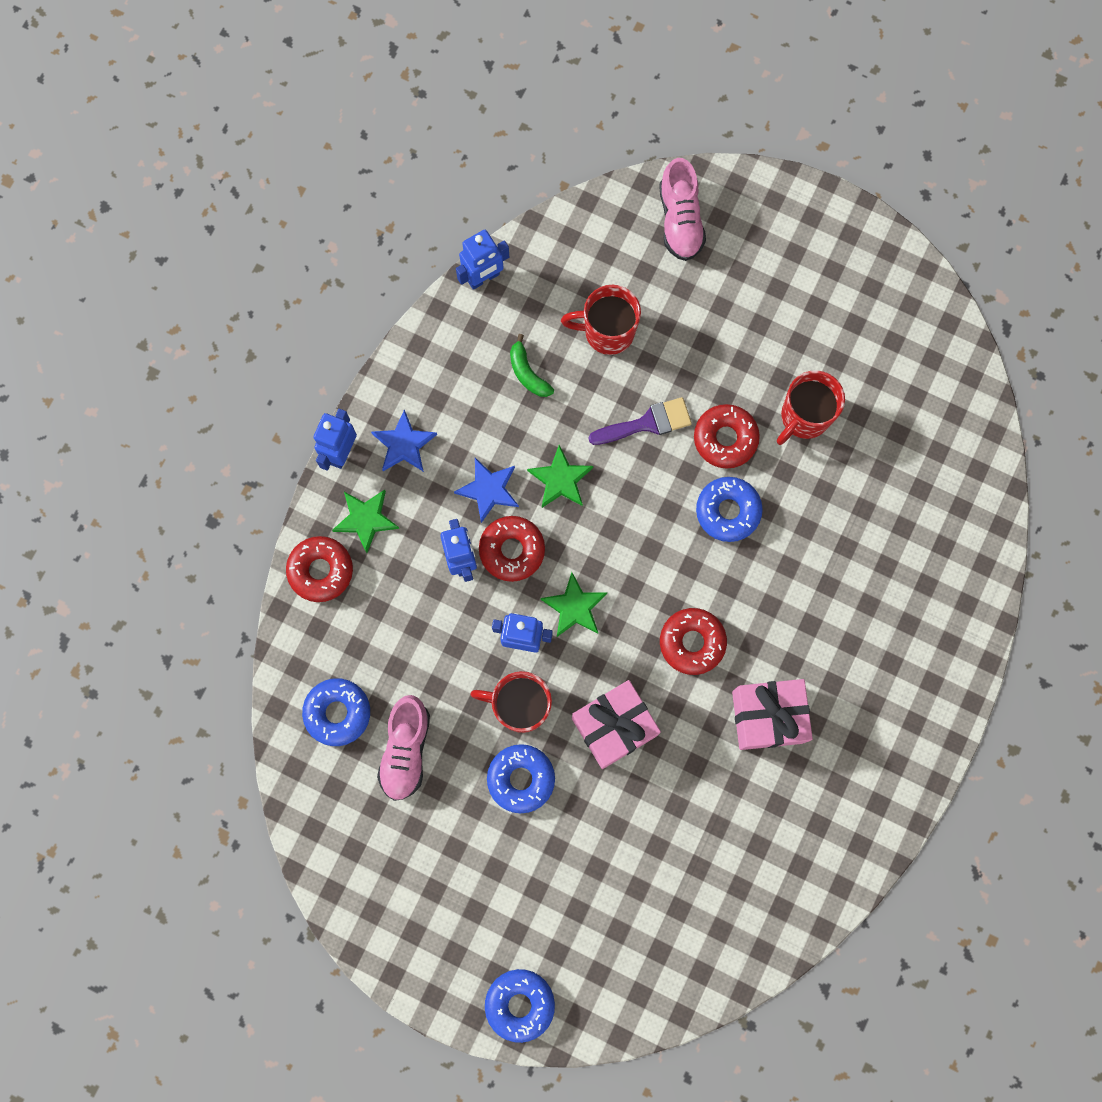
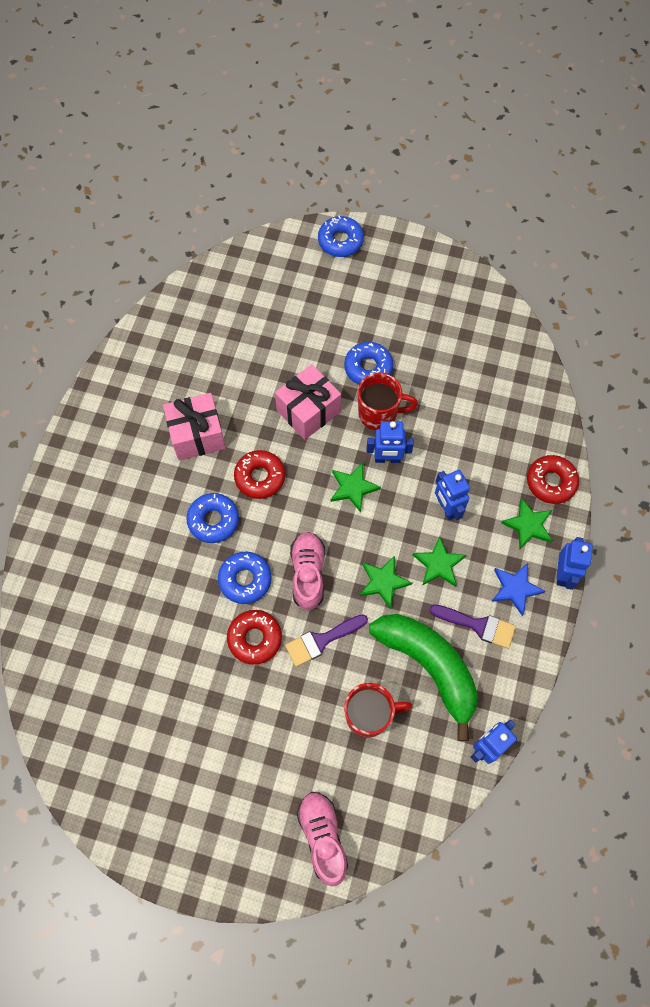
camera: 170 degrees right, 10 degrees down
(337, 713) = (508, 389): blue donut -> blue donut (213, 520)
(406, 750) = (453, 373): pink shoe -> pink shoe (308, 573)
(459, 409) = (478, 625): none -> purple brush
(488, 490) = (439, 564): blue star -> green star
(512, 550) = (409, 521): red donut -> none
(527, 373) = (429, 666): green banana -> green banana, size x2.42
(804, 417) = (191, 668): red mug -> none

